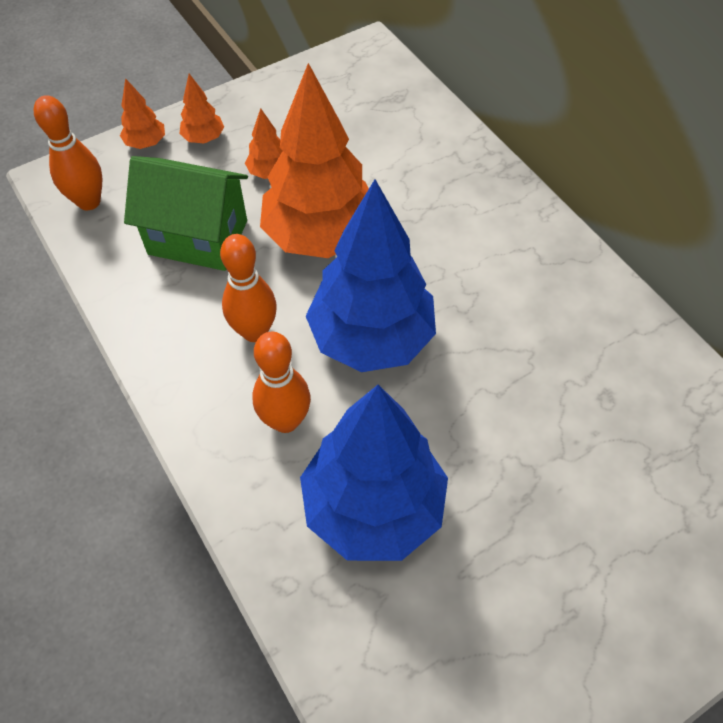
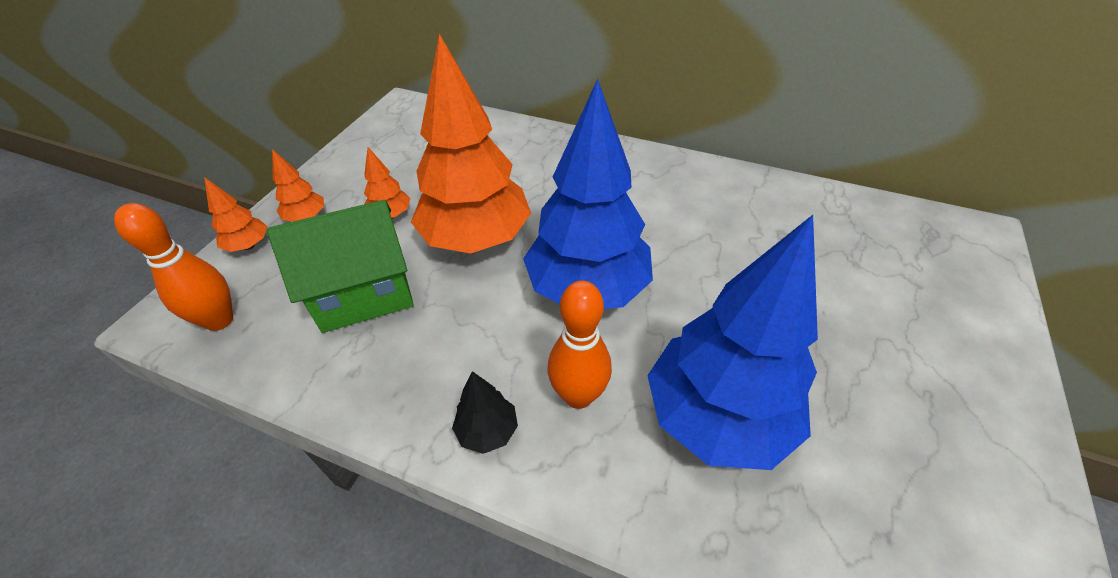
camera: 35 degrees left, 10 degrees down
(202, 404) = (487, 431): none -> black tree
(255, 331) = (484, 339): orange bowling pin -> none

